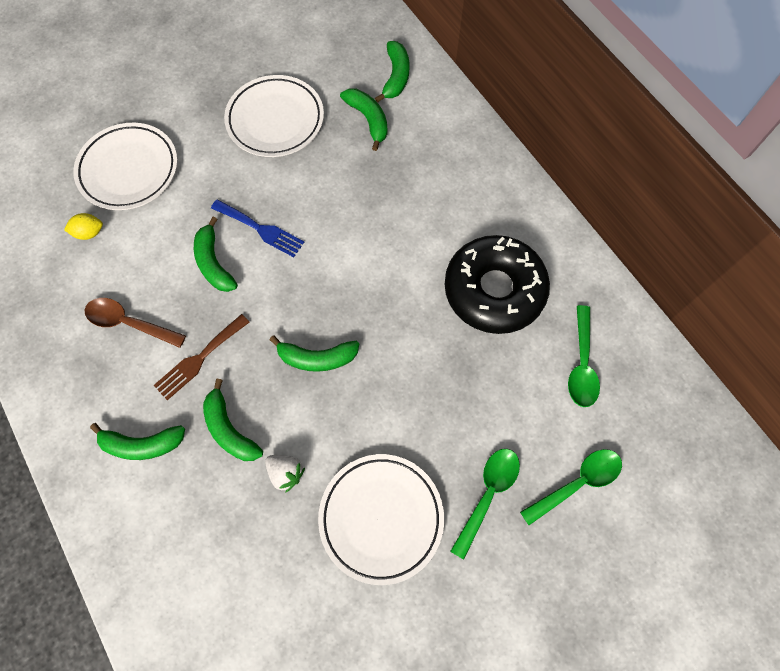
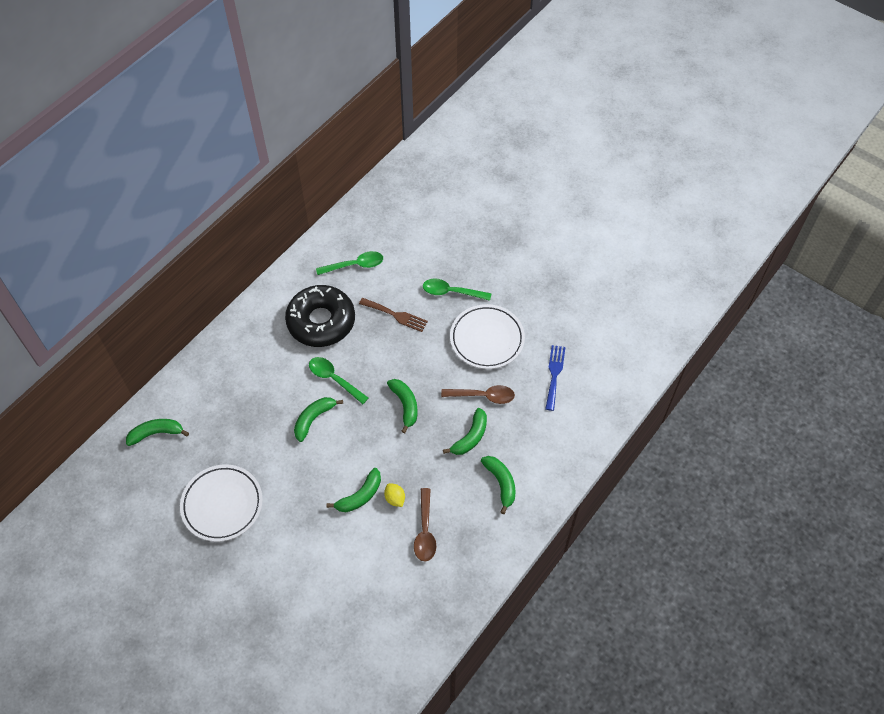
camera: 110 degrees left, 10 degrees down
(89, 233) = (365, 595): yellow lemon -> yellow lemon (395, 498)
(129, 170) = (301, 594): white plate -> none
(199, 359) = (433, 474): brown fork -> brown fork (396, 315)
(261, 229) = (323, 476): blue fork -> blue fork (554, 374)
(286, 473) = (483, 396): white strawberry -> brown spoon
(368, 120) = (204, 439): green banana -> green banana (313, 419)
(577, 483) = (427, 253): green spoon -> green spoon (334, 379)

